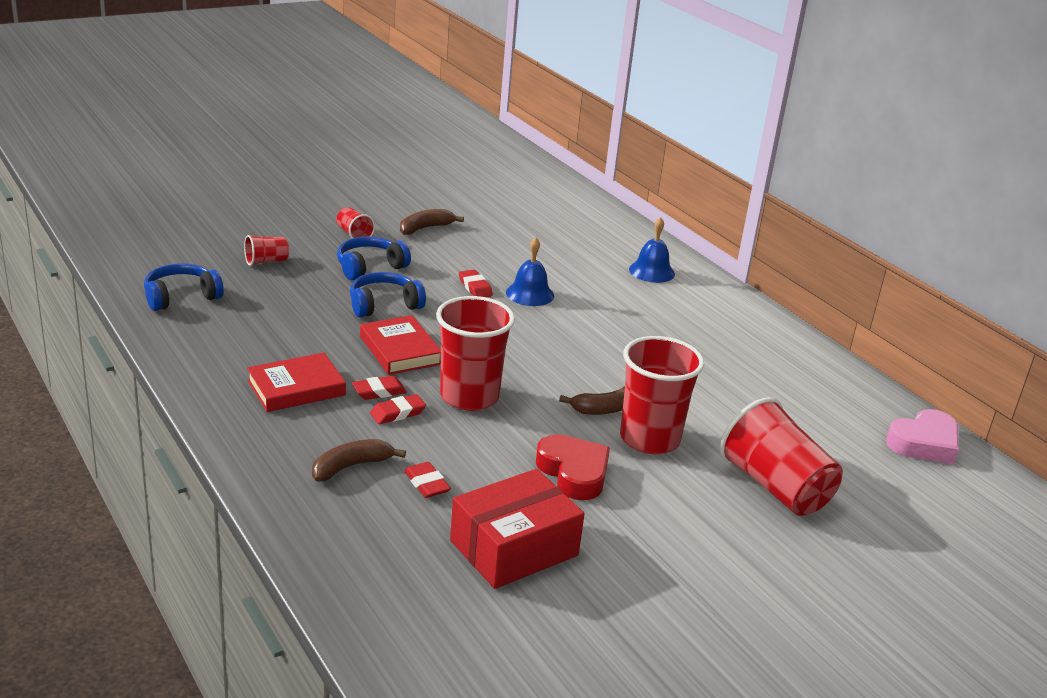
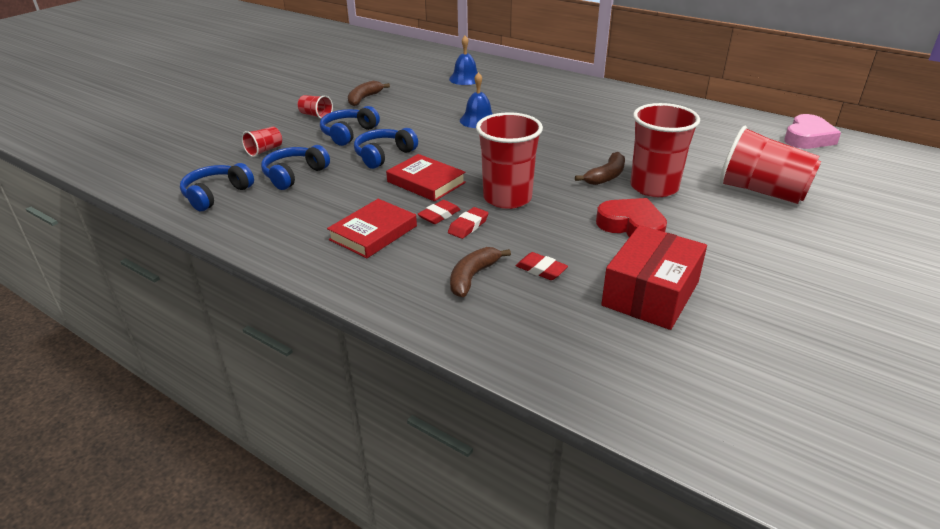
camera: 20 degrees left, 5 degrees up
(273, 299) = (294, 175): none -> blue headphones
(475, 287) = (437, 126): red eraser -> none
(651, 271) = (541, 86): blue bell -> blue bell (465, 78)

